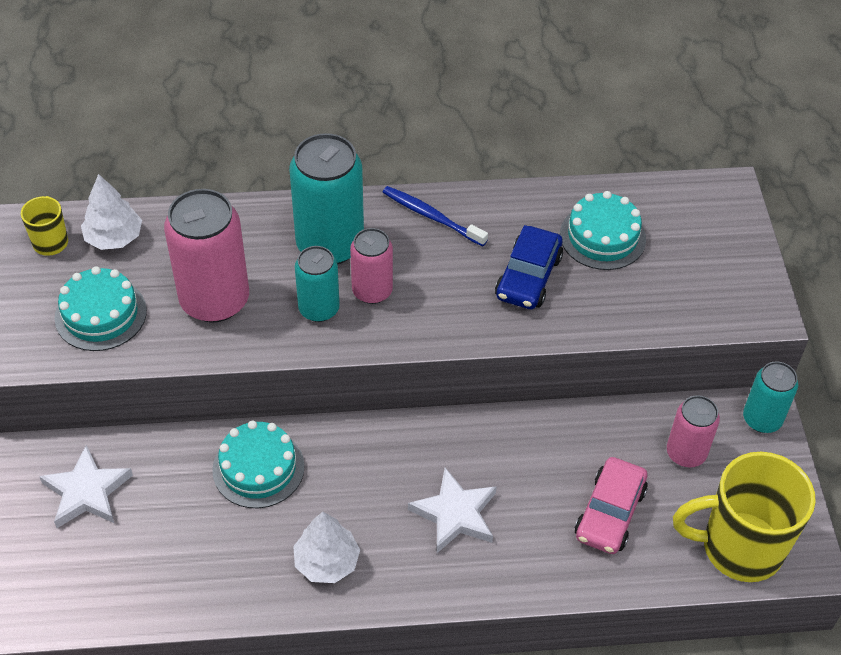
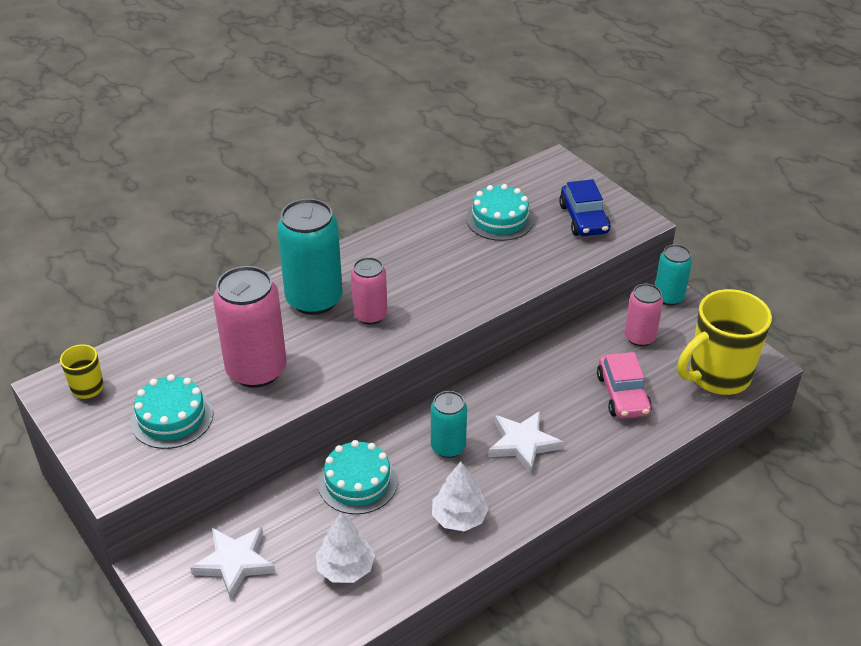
camera: 30 degrees left, 10 degrees down
(114, 238) = (138, 363): white tree -> white tree (345, 568)
(319, 309) = (341, 342): turquoise can -> turquoise can (448, 447)
(431, 216) = (373, 253): blue toothbrush -> none
(528, 277) = (472, 262): blue car -> blue car (584, 219)

